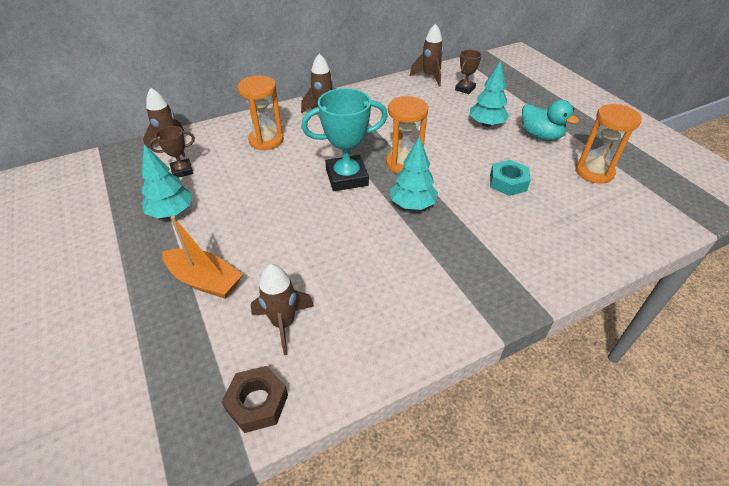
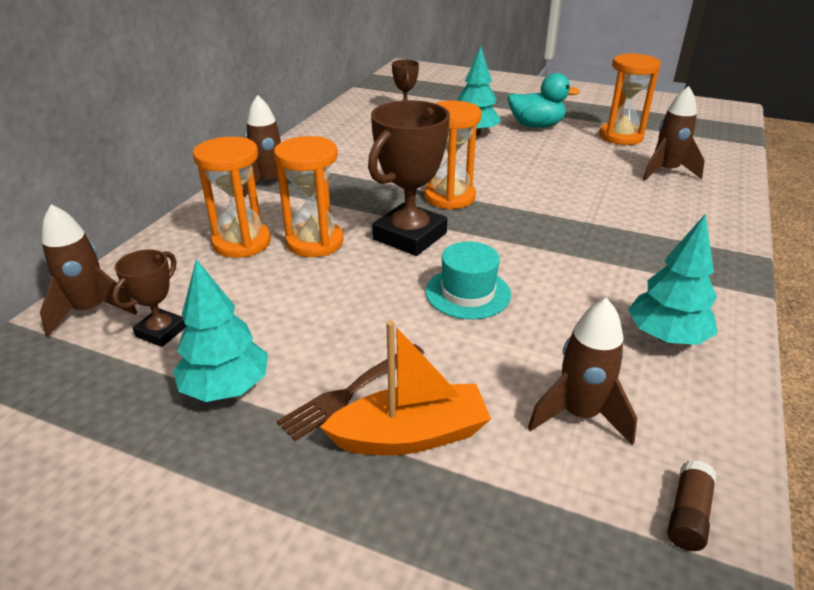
camera: 40 degrees left, 10 degrees down
(210, 245) = (350, 392): none -> brown fork
(257, 403) = (688, 515): brown nut -> brown glue stick
(297, 157) = (315, 242): none -> orange hourglass
(328, 227) = (468, 293): none -> turquoise hat
(347, 177) = (409, 236): turquoise trophy -> brown trophy
(412, 204) = (518, 229): turquoise tree -> turquoise tree (666, 337)
(429, 77) = (350, 112): brown rocket -> brown rocket (666, 172)
(508, 182) = (570, 172): turquoise nut -> none

